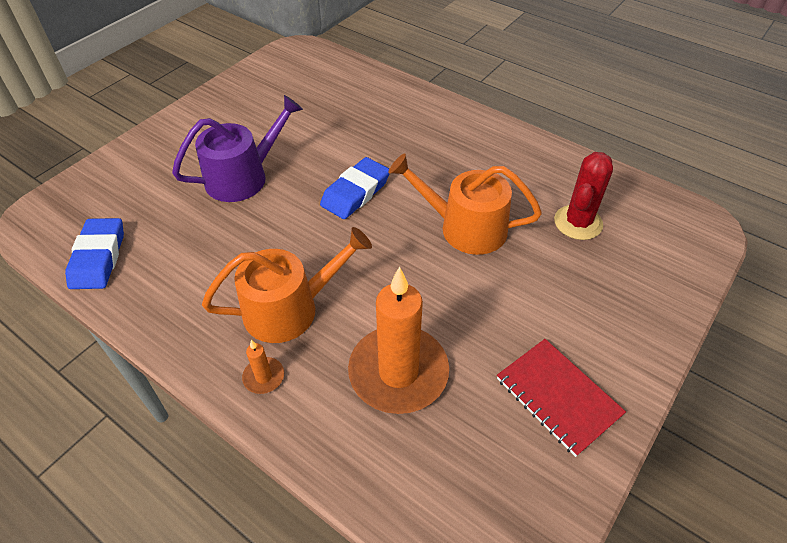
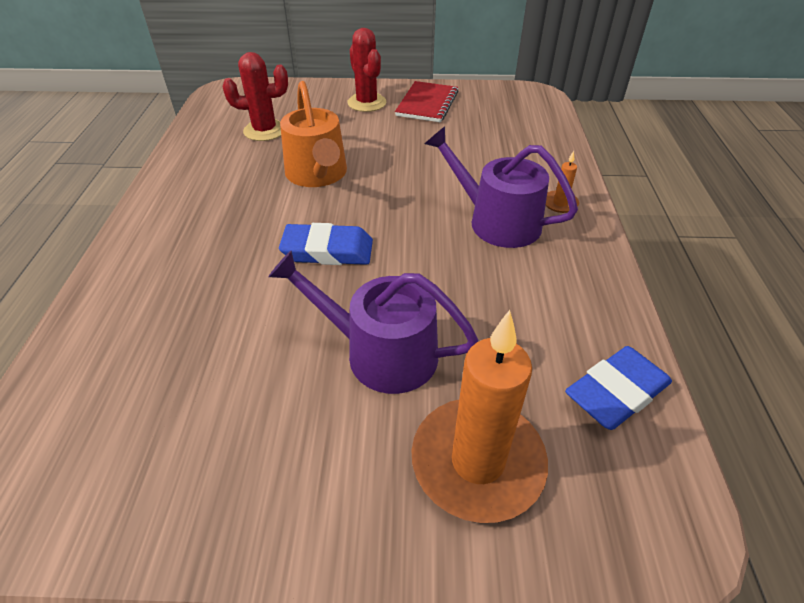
camera: 125 degrees left, 5 degrees down
(289, 308) = (496, 221): orange watering can -> purple watering can
(398, 372) = (481, 155): orange candle -> orange candle (477, 462)
(597, 334) = (367, 103): none -> red cactus

